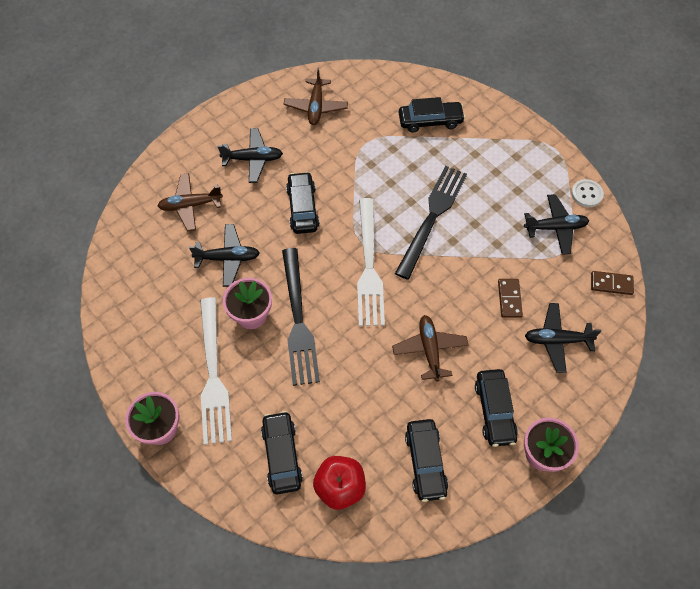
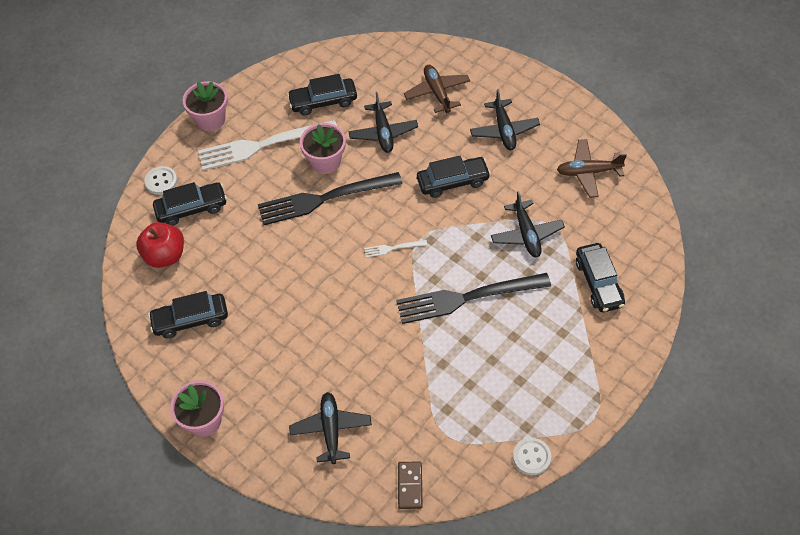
camera: 85 degrees right, 5 degrees down
(236, 488) = (161, 181): none -> white button
(369, 267) = (392, 248): white fork -> white fork, size x0.42
(429, 350) = (306, 311): brown plane -> none
(432, 216) = (466, 298): black fork -> black fork turned 150 degrees clockwise
(494, 411) = (246, 374): black car -> black car (323, 101)
(509, 299) = (374, 380): brown domino -> none
(555, 227) = (476, 423): black plane -> black plane (526, 234)

